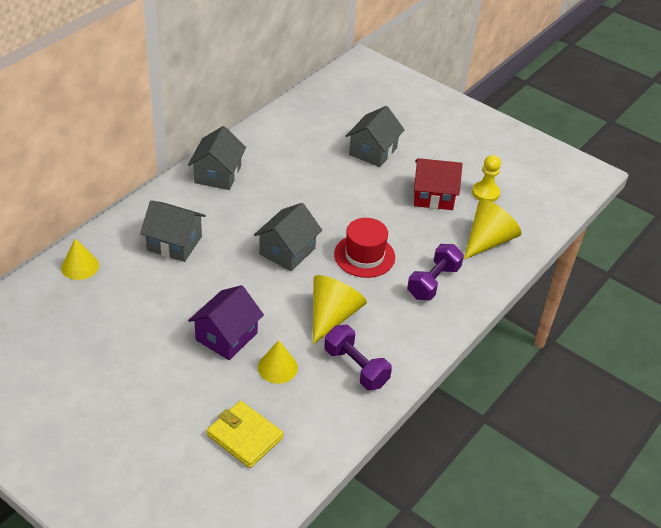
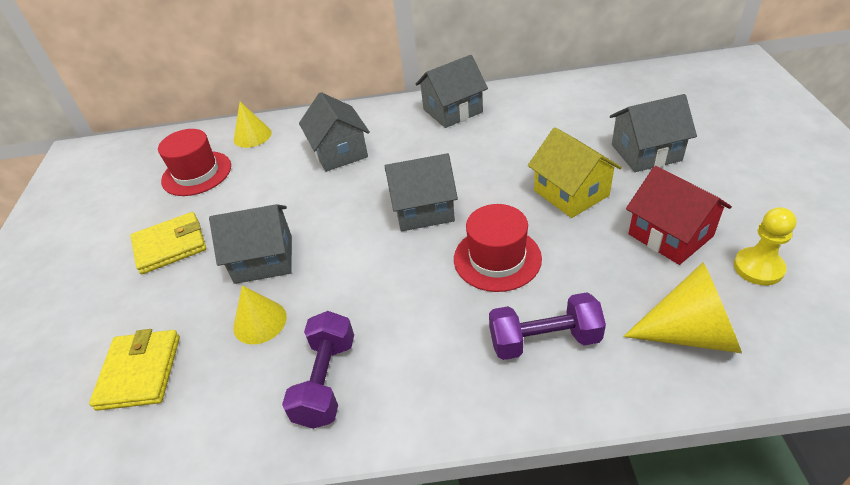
camera: 55 degrees right, 0 degrees up
(78, 316) = (196, 173): none -> red hat
(143, 369) = (170, 245): none -> yellow wallet
(226, 336) = (263, 259): purple house -> grey house
(332, 316) = (379, 304): yellow cone -> none
(360, 197) = (571, 193): none -> yellow house

